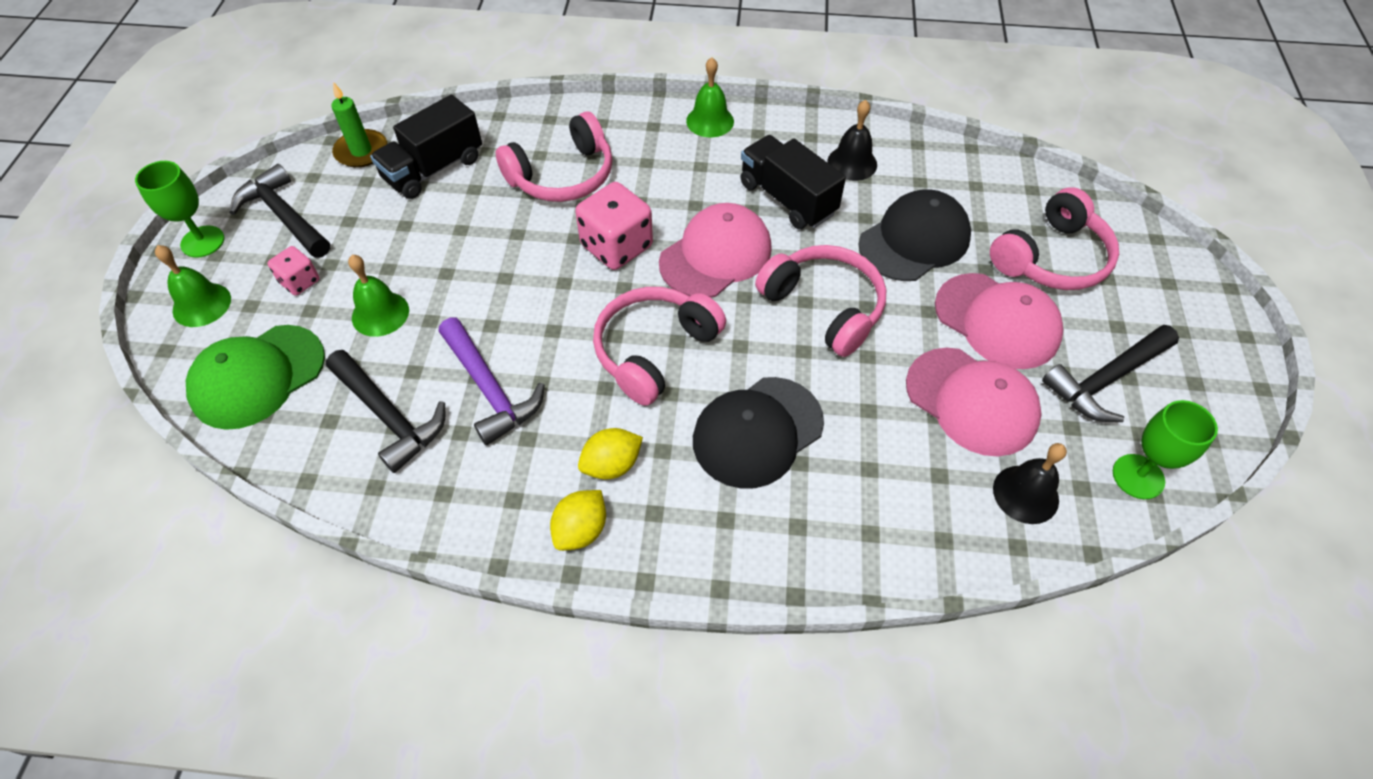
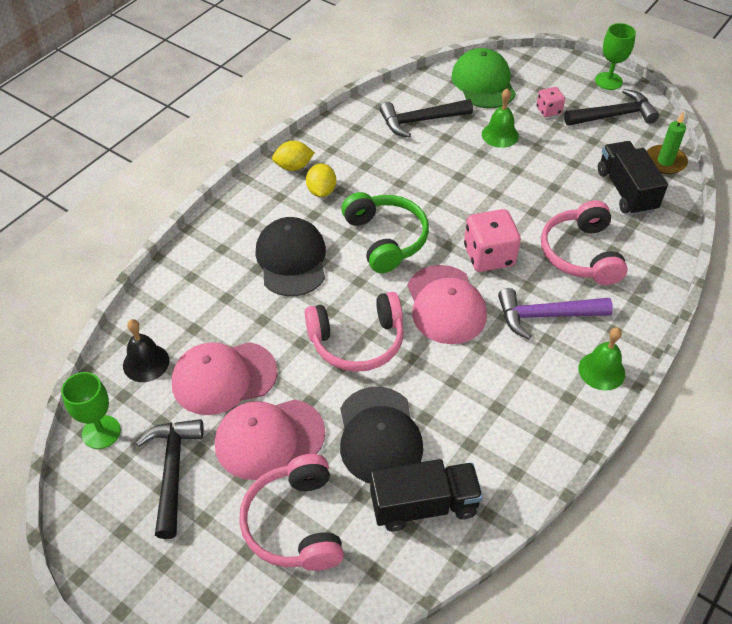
camera: 120 degrees right, 5 degrees down
(202, 304) = (553, 73): green bell -> none
(490, 389) = (410, 161): purple hammer -> purple hammer (545, 316)
(581, 530) = (293, 166): yellow lemon -> yellow lemon turned 75 degrees counterclockwise
(654, 350) = (386, 239): pink headphones -> green headphones
(787, 199) = (476, 376): black truck -> black truck (424, 505)
(852, 163) = (492, 445): black bell -> none

